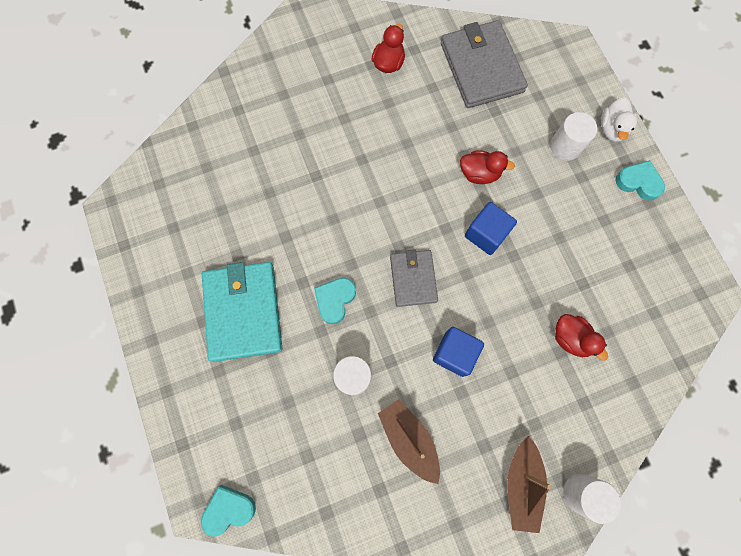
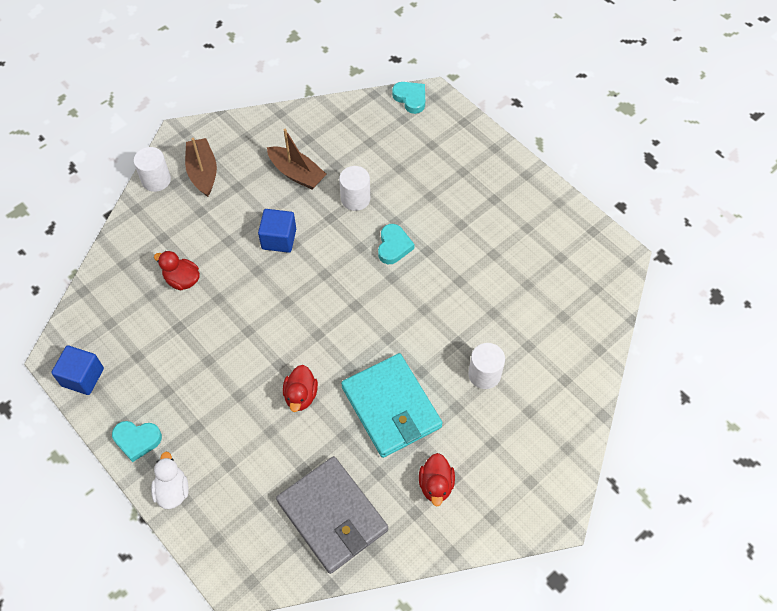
camera: 160 degrees right, 15 degrees down
(228, 509) = (410, 98): turquoise heart -> turquoise heart turned 90 degrees counterclockwise
(243, 312) = (465, 215): turquoise wallet -> turquoise wallet (391, 407)
(413, 279) = (333, 283): grey wallet -> none
(479, 173) = (301, 395): red duck -> red duck turned 75 degrees counterclockwise
(486, 234) = (278, 341): blue cube -> blue cube (82, 377)
(565, 146) = (219, 453): white cylinder -> white cylinder (484, 374)

